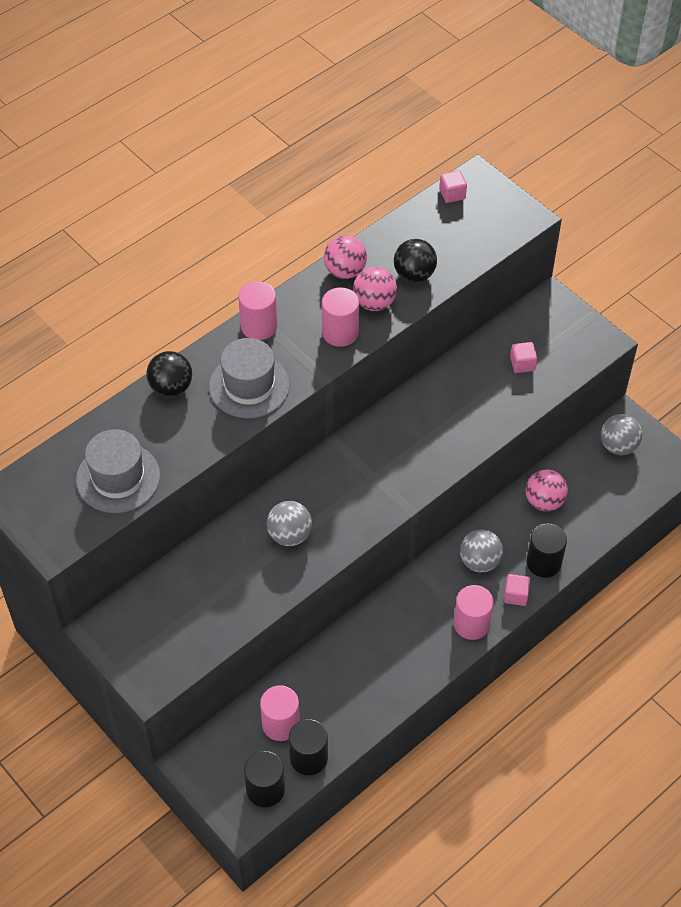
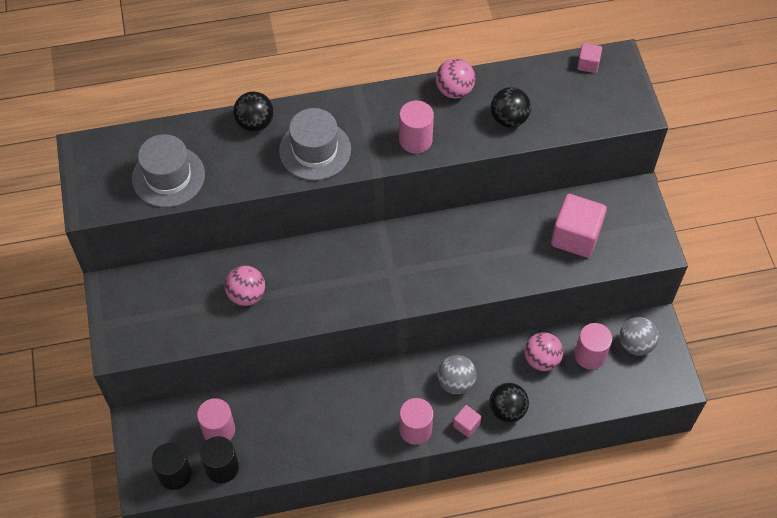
camera: 30 degrees right, 5 degrees up
(259, 326) = (355, 105): pink cylinder -> pink cylinder (590, 355)
(289, 535) = (295, 286): grey ball -> none
(374, 303) = (460, 128): pink ball -> pink ball (246, 295)
(522, 364) = (575, 236): pink cube -> pink cube, size x2.06
(543, 562) = (507, 410): black cylinder -> black ball

